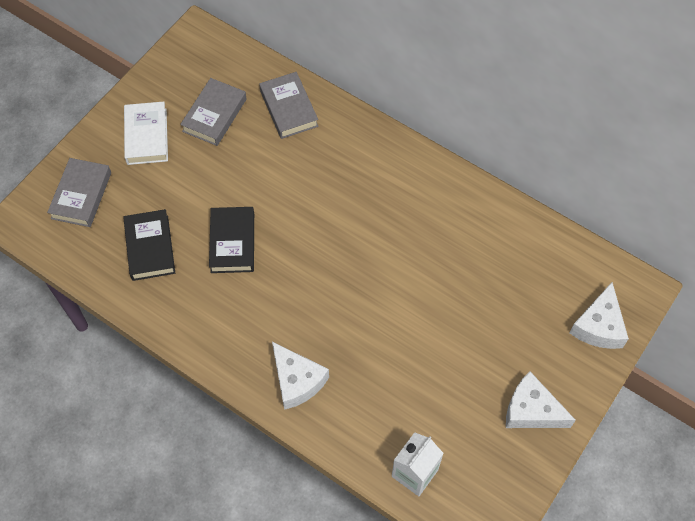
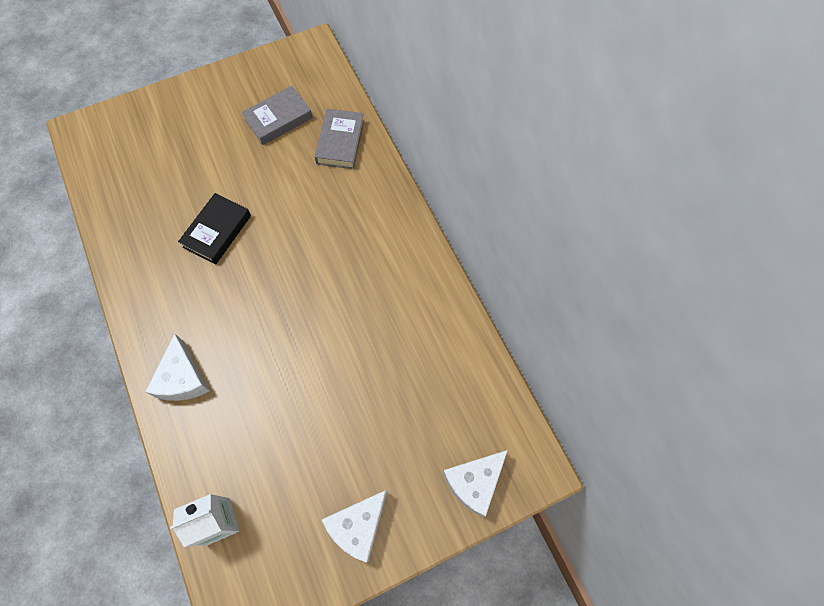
camera: 30 degrees right, 5 degrees up
(81, 195) = (135, 133): grey book -> none
(146, 136) = (215, 111): white book -> none
(150, 248) = (153, 202): black book -> none
(531, 410) = (358, 526): white cheese -> white cheese turned 105 degrees counterclockwise

